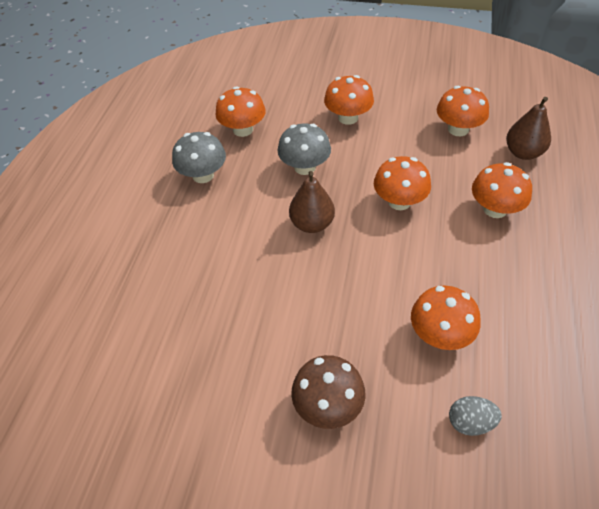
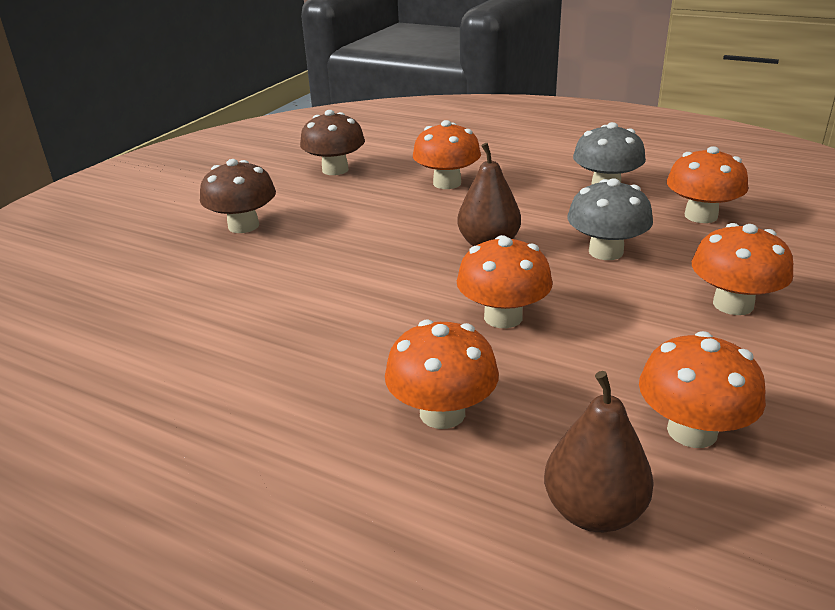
camera: 105 degrees right, 20 degrees down
(184, 374) = (335, 170): none -> brown mushroom
(440, 334) = (259, 302): orange mushroom -> orange mushroom (447, 183)
(470, 422) = (144, 297): grey egg -> none

